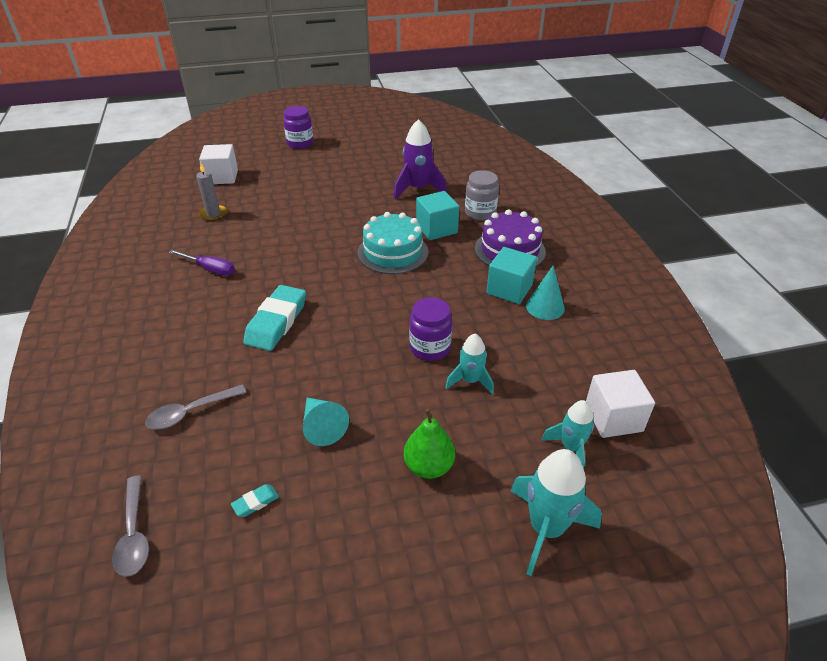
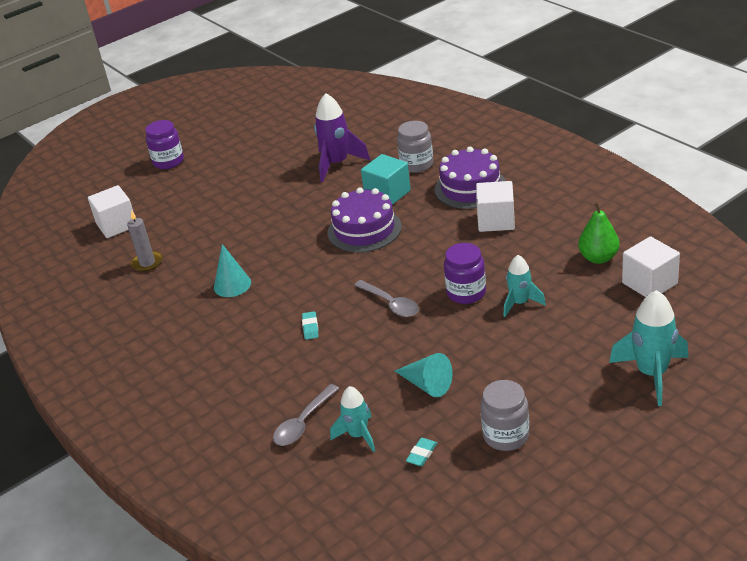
camera: 20 degrees left, 5 degrees down
(134, 534) = (344, 515): grey spoon -> grey spoon (391, 304)
(210, 269) = (199, 311): purple screwdriver -> none
(276, 322) = (310, 327): turquoise eraser -> turquoise eraser, size x0.43
(347, 525) = (506, 436): none -> grey jar
(393, 252) = (364, 230): turquoise cake -> purple cake
(429, 466) = (536, 374): green pear -> green pear (598, 258)
(509, 289) = (496, 221): turquoise cube -> white cube
(545, 307) = (537, 223): turquoise cone -> turquoise cone (232, 285)
(570, 448) = (632, 316): turquoise rocket -> turquoise rocket (358, 435)

